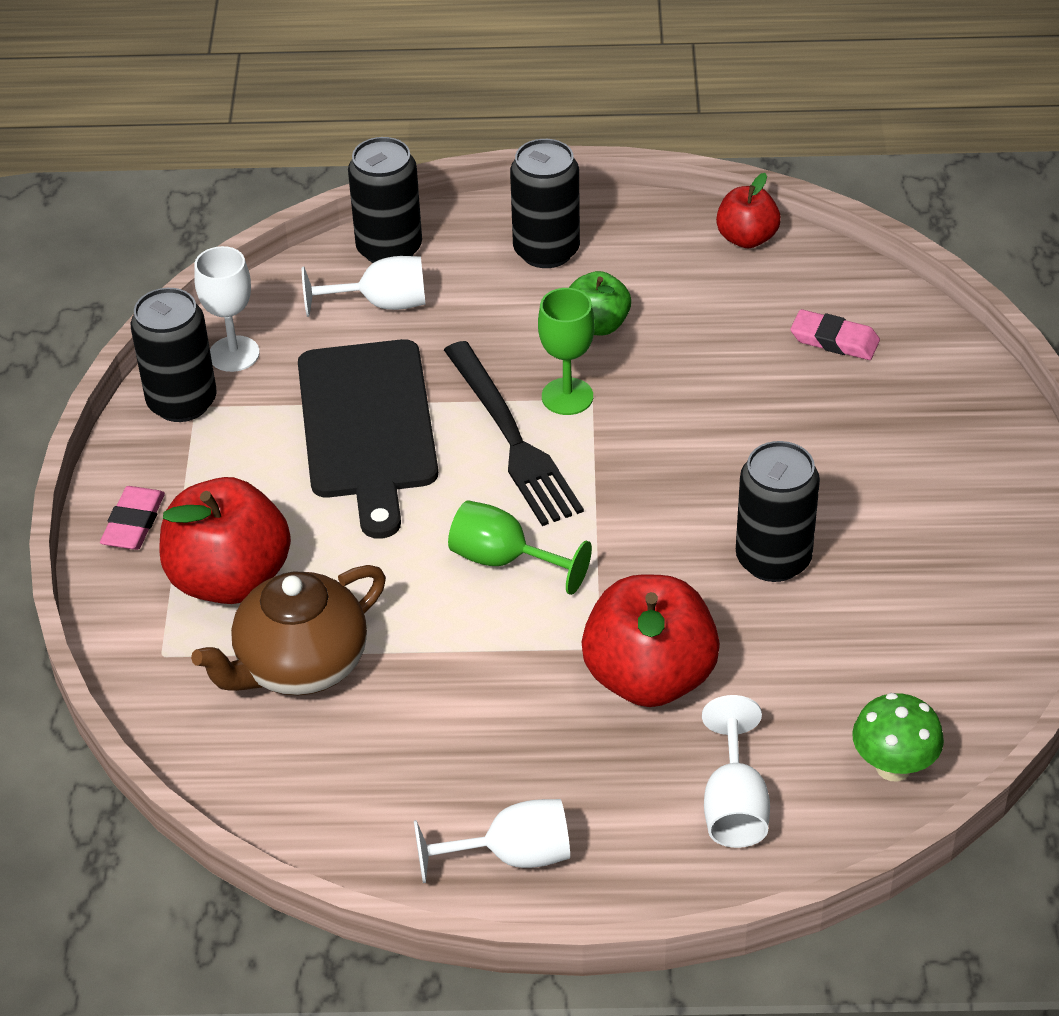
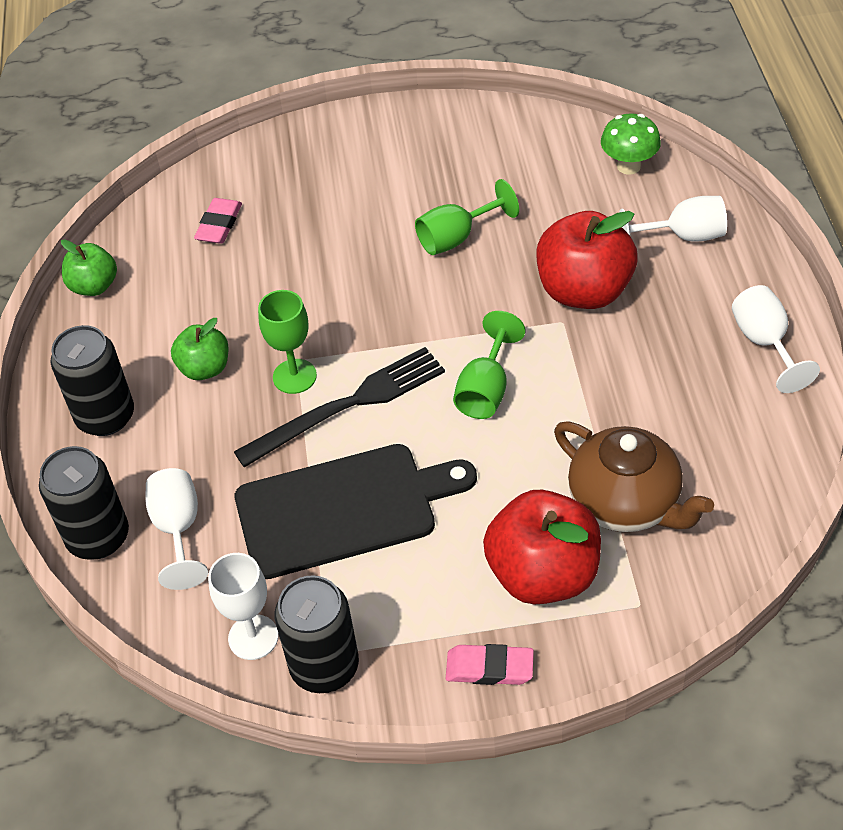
camera: 95 degrees left, 5 degrees up
(746, 238) = (94, 286): red apple -> green apple
(773, 559) = (456, 238): black can -> green goblet

